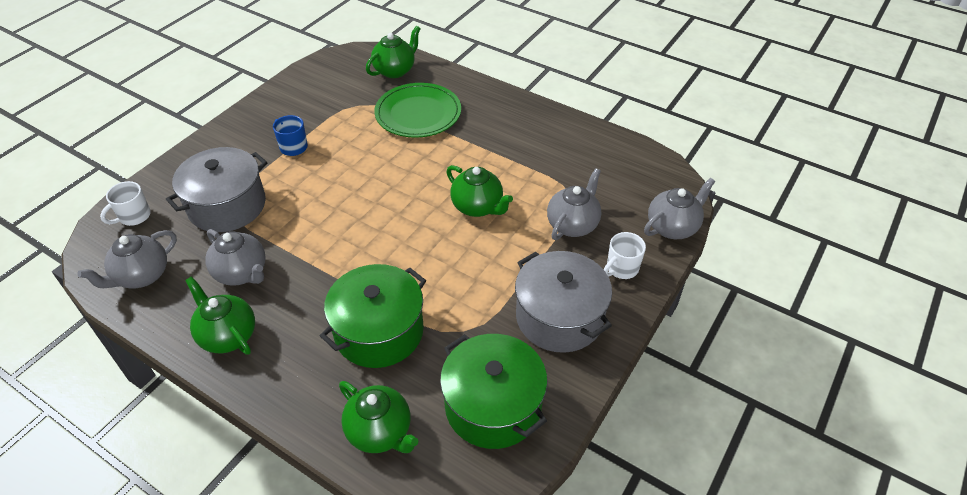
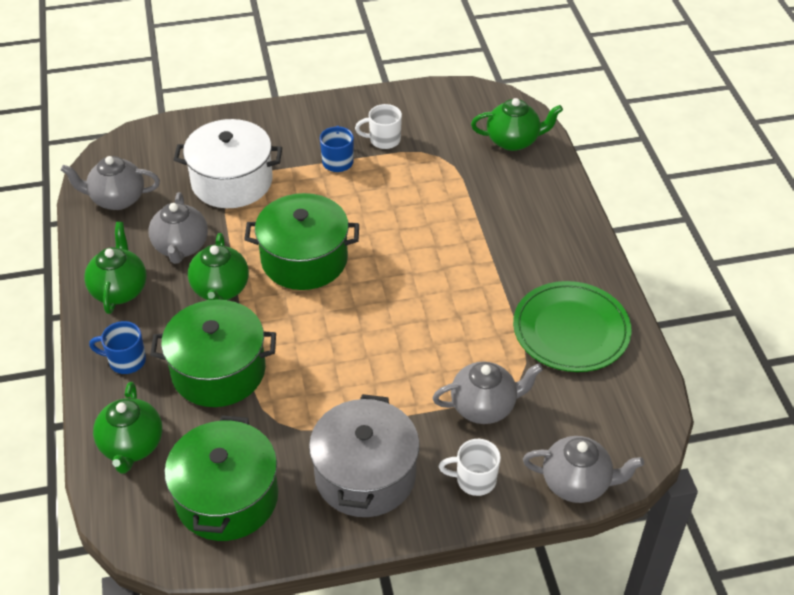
camera: 45 degrees right, 0 degrees up
(134, 216) = (161, 145): white mug -> white mug (383, 140)
(227, 206) = (232, 181): grey pot -> white pot
(298, 379) = (126, 361): none -> blue mug
(348, 219) = (304, 259): none -> green pot
(418, 113) = (481, 199): green plate -> green plate (571, 330)
(478, 207) = (421, 327): green teapot -> green teapot (220, 290)

